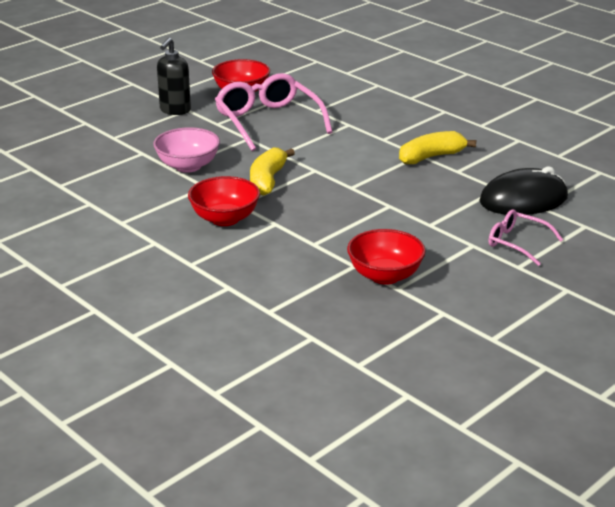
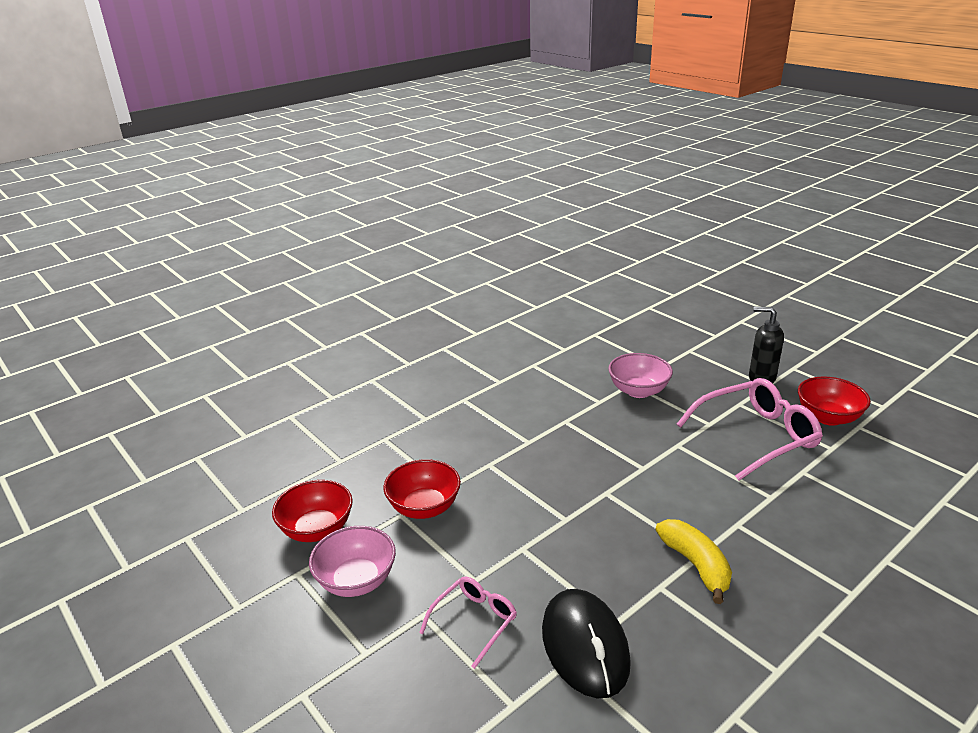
camera: 95 degrees right, 0 degrees up
(225, 219) = (538, 414): red bowl -> red bowl (317, 529)
(267, 180) = (615, 437): yellow banana -> none
(491, 303) = (356, 580): none -> pink bowl

